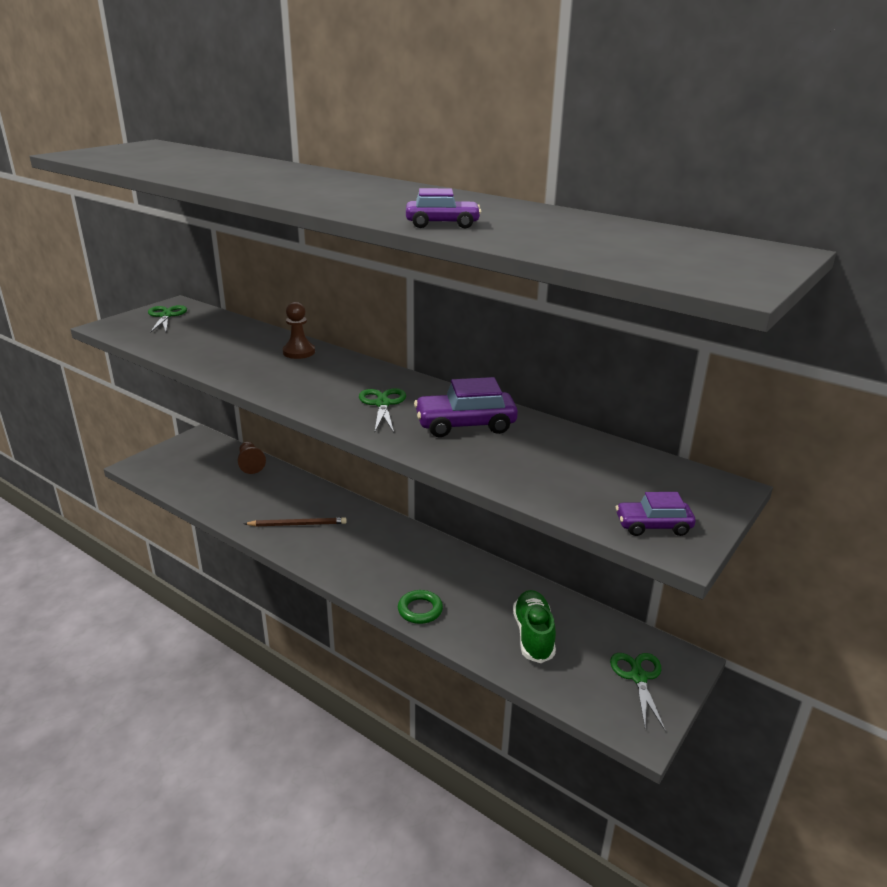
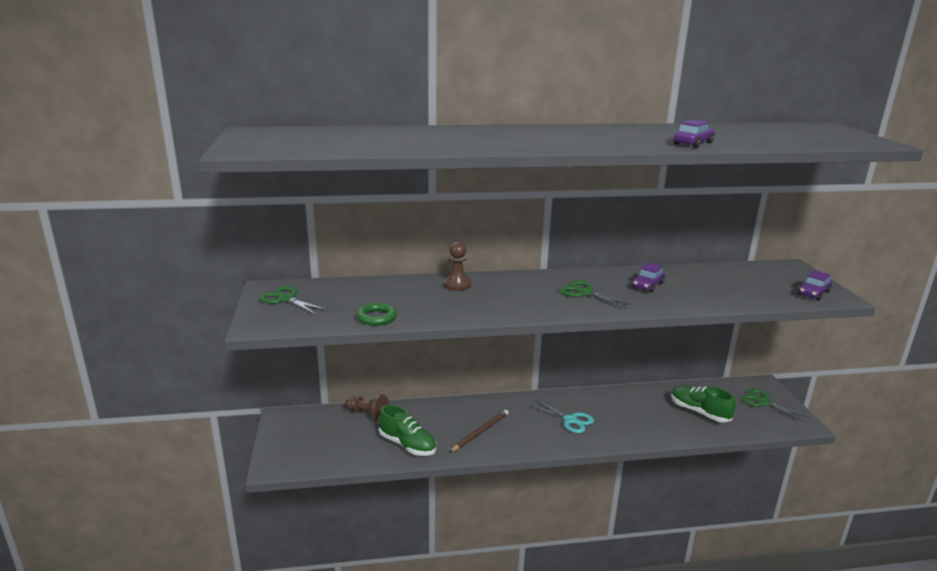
camera: 45 degrees left, 5 degrees down
(232, 501) = (407, 445): none -> green shoe
(387, 561) = (570, 420): none -> turquoise scissors
(420, 610) = (635, 434): green ring -> green ring (377, 317)
(465, 425) = (647, 285): purple car -> purple car, size x0.61

